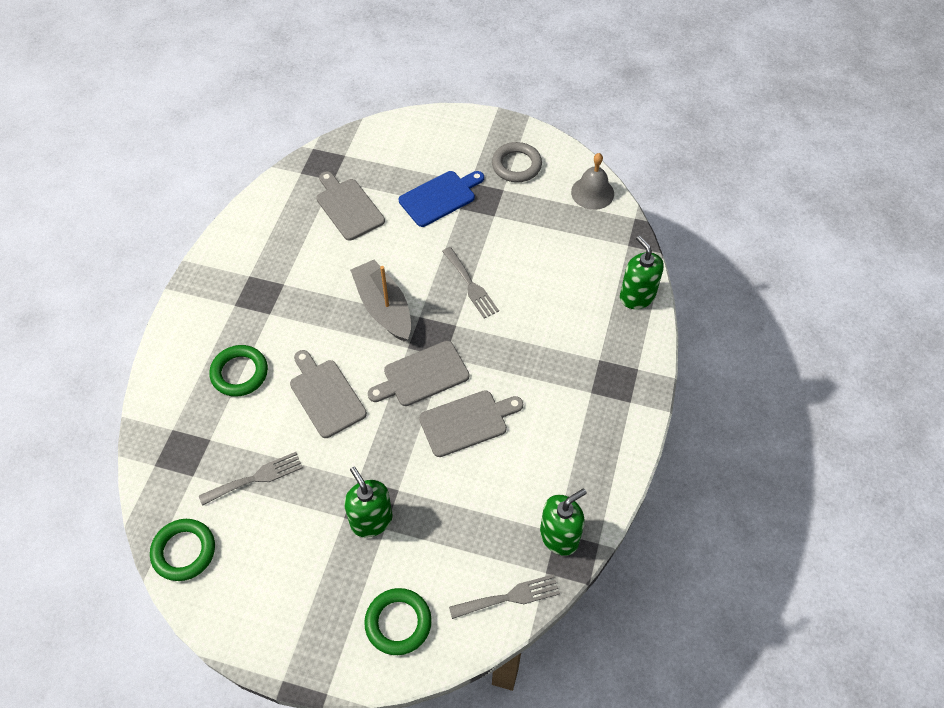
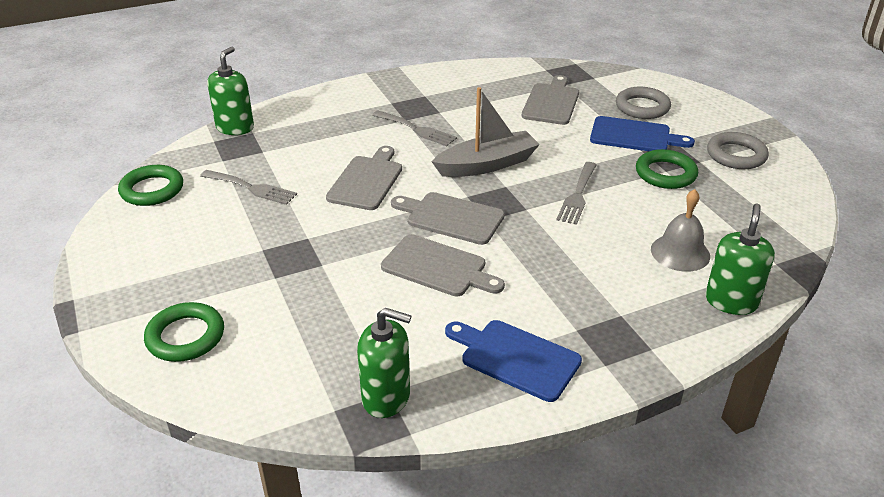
camera: 50 degrees right, 20 degrees down
(239, 373) = (336, 134): green ring -> green ring (665, 174)
(371, 520) = (275, 265): green soap dispenser -> green soap dispenser (235, 128)
(383, 307) = (487, 165): grey boat -> grey boat turned 45 degrees clockwise
(412, 162) = (642, 107): none -> grey ring
(510, 597) = (281, 398): grey fork -> grey fork (417, 129)
(586, 443) = (515, 358): none -> blue cutting board
(592, 193) = (790, 210): grey bell -> grey bell (680, 252)

